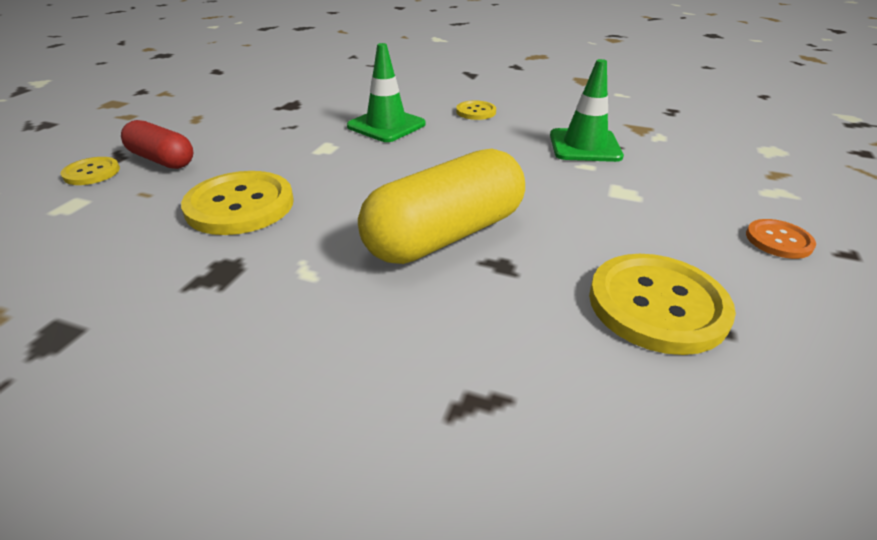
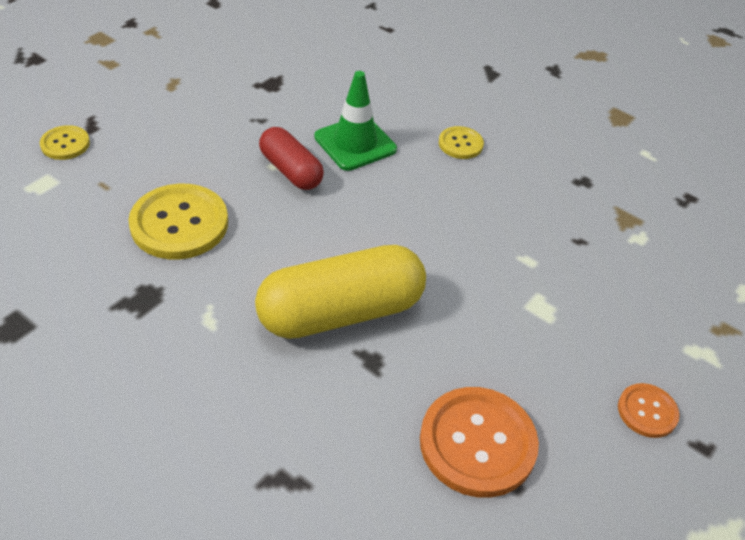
camera: 15 degrees right, 10 degrees up
(162, 160) = (128, 142): red capsule -> red capsule (291, 170)
(584, 146) = (545, 230): green traffic cone -> none
(657, 305) = (477, 443): yellow button -> orange button

